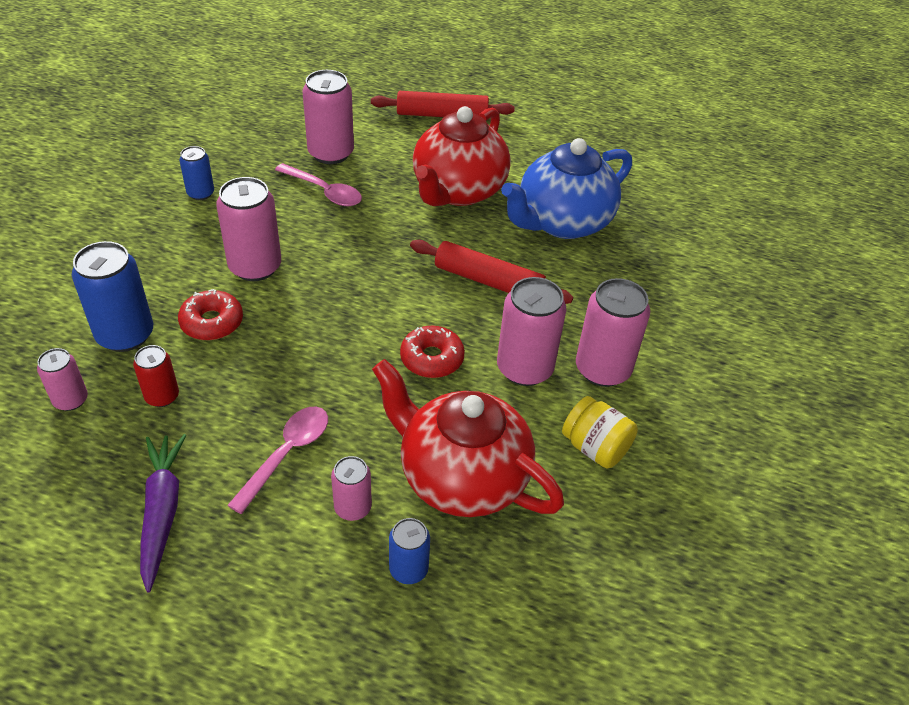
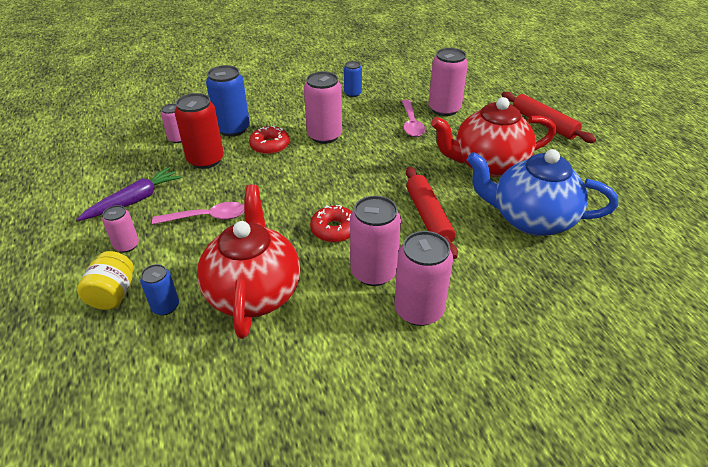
camera: 55 degrees right, 5 degrees down
(162, 396) = (205, 160): red can -> red can, size x1.78
(353, 507) = (191, 260): pink can -> pink can (127, 245)
(595, 448) = (342, 343): yellow jar -> yellow jar (113, 294)

